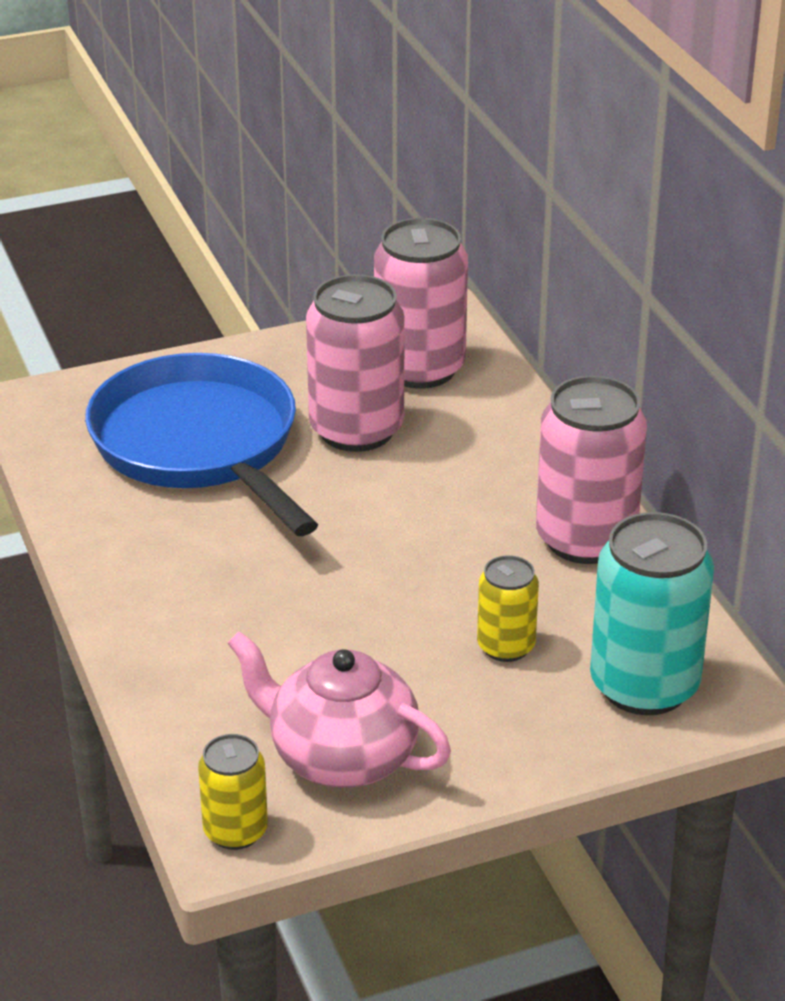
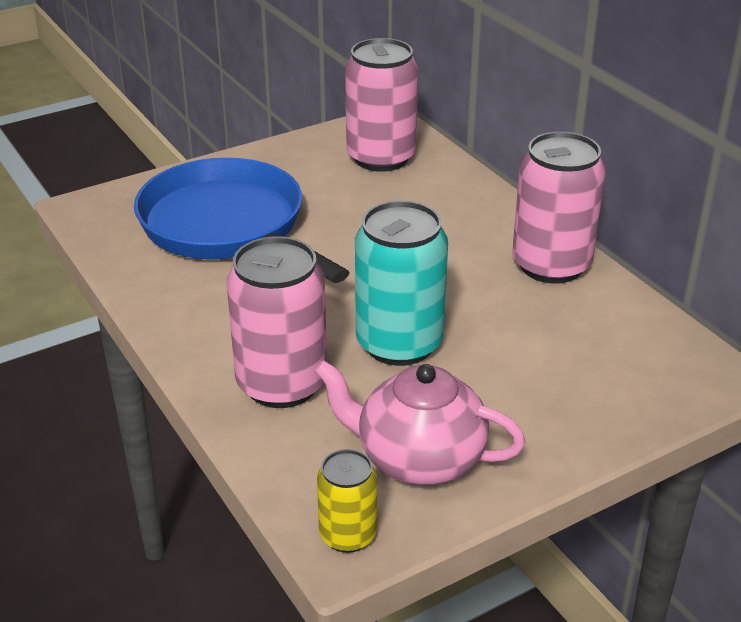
camera: 10 degrees left, 0 degrees up
(356, 430) = (347, 204): pink can -> pink can (282, 384)
(506, 646) = (521, 352): yellow can -> none
(644, 686) = (641, 371): turquoise can -> turquoise can (399, 344)

